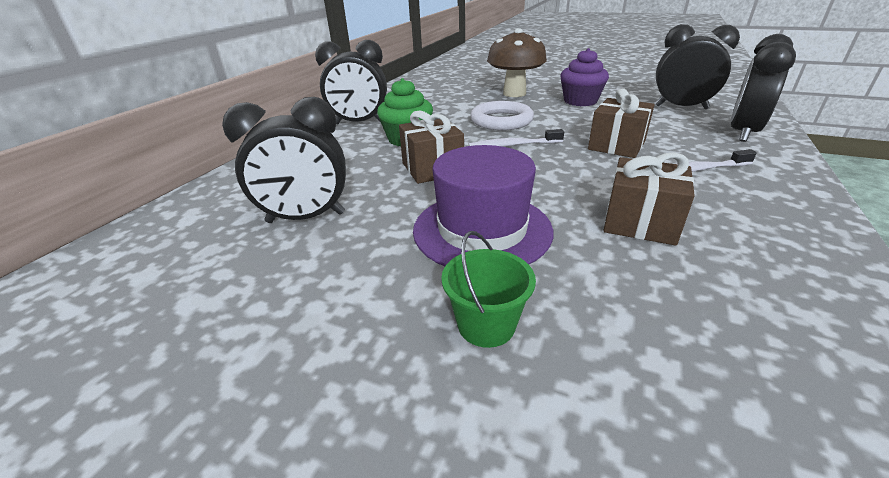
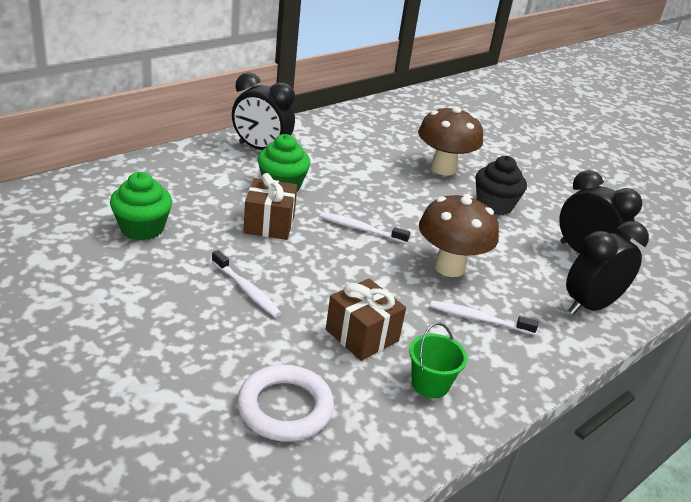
camera: 20 degrees right, 0 degrees up
(306, 218) = (142, 228): black clock -> green cupcake
(482, 229) = (246, 290): purple hat -> white toothbrush
(486, 325) = (180, 346): green bucket -> green bucket (430, 384)
(501, 121) = (386, 198): white ring -> white ring (285, 408)
(580, 101) = (494, 205): purple cupcake -> black cupcake
(616, 145) = (449, 267): brown gift -> brown mushroom

